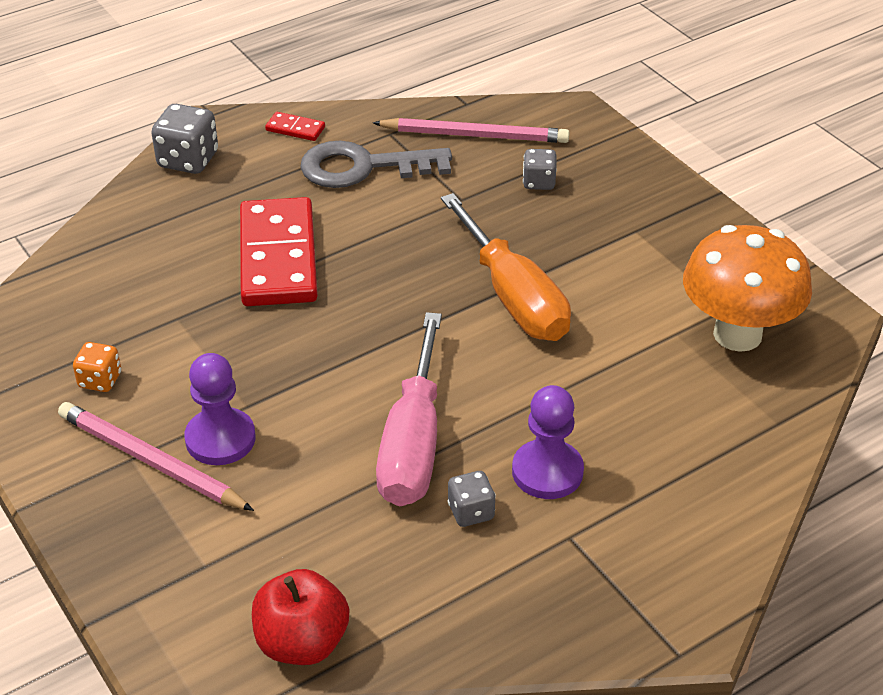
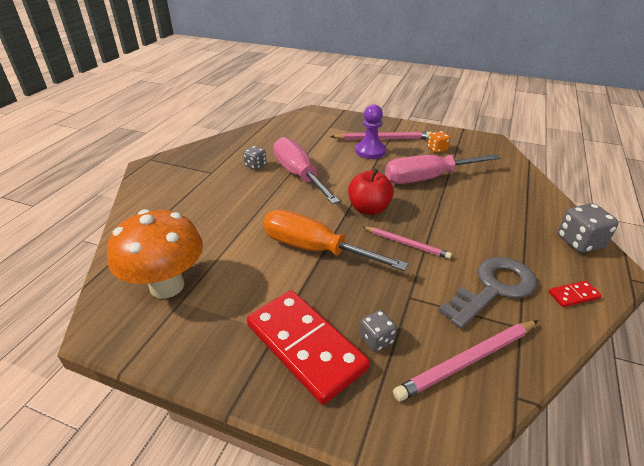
camera: 145 degrees right, 5 degrees down
(215, 329) = (427, 178): none -> pink screwdriver
(278, 257) = (451, 215): red domino -> red domino (305, 346)
(302, 642) = (280, 124): red apple -> red apple (369, 209)
(389, 250) = (406, 243): none -> pink pencil
(547, 472) = (235, 187): purple pawn -> none

